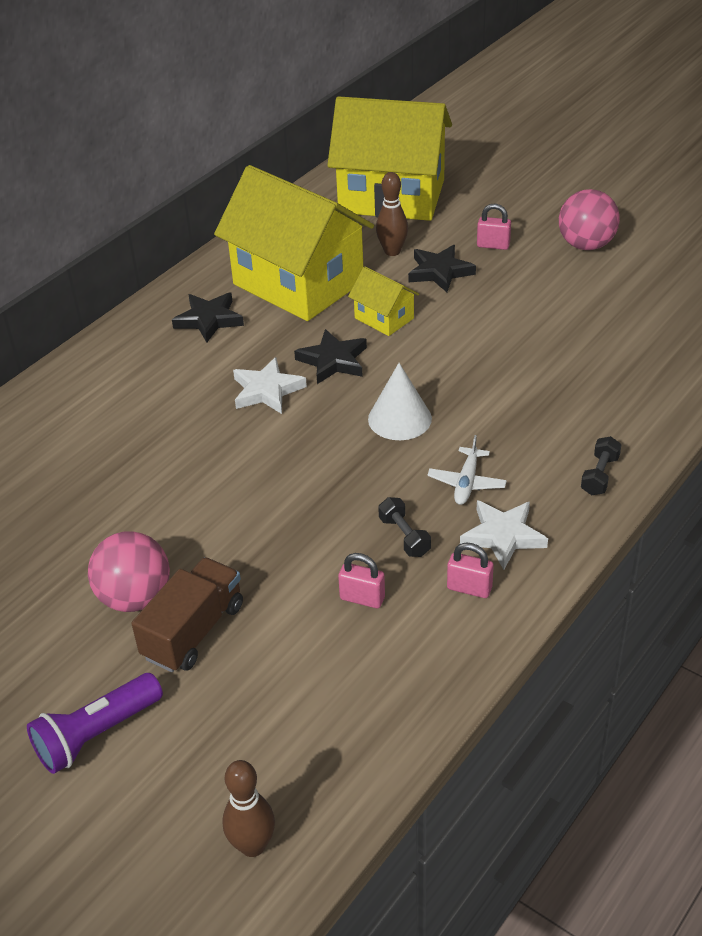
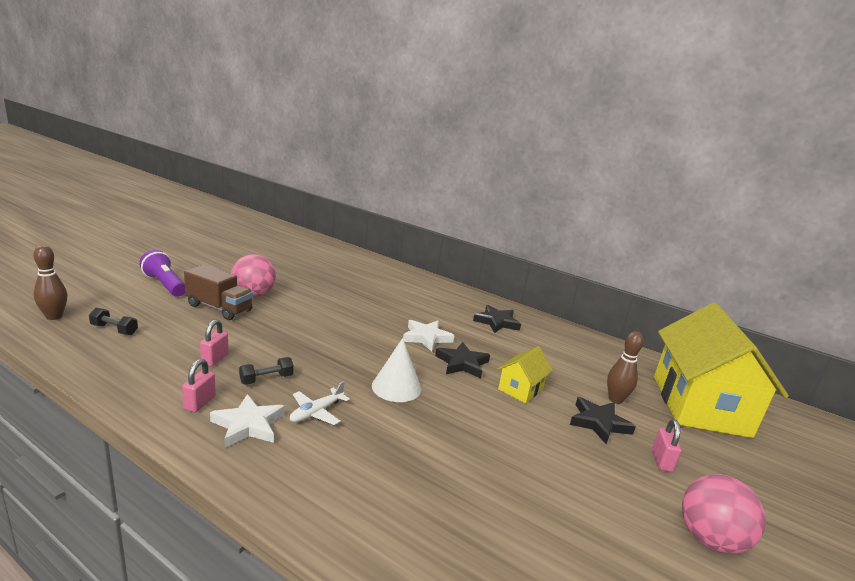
camera: 80 degrees right, 20 degrees down
(298, 283) = (551, 355): yellow house -> none
(466, 483) = (316, 412): white plane -> white plane turned 60 degrees counterclockwise
(600, 475) = (307, 495): black dumbbell -> black dumbbell (114, 330)

